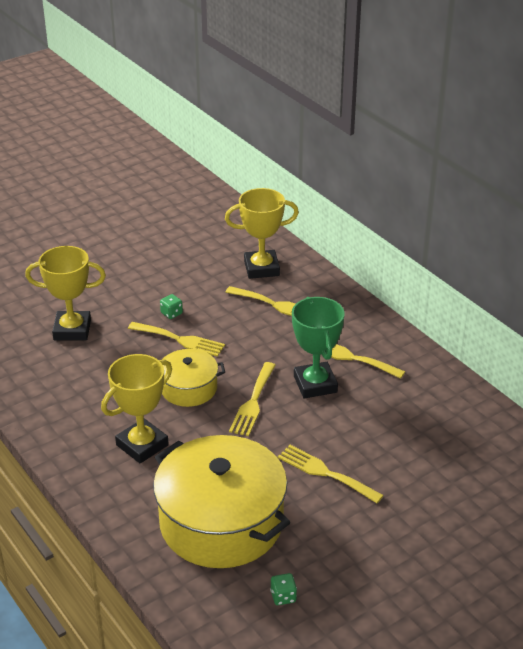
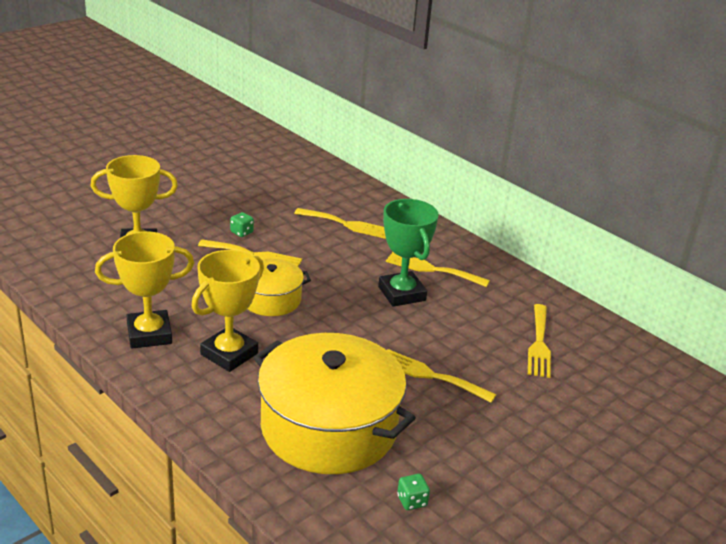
camera: 10 degrees left, 5 degrees down
(253, 402) = (341, 311): yellow fork -> yellow fork (539, 344)
(261, 268) = (326, 193): yellow trophy -> yellow trophy (149, 334)

